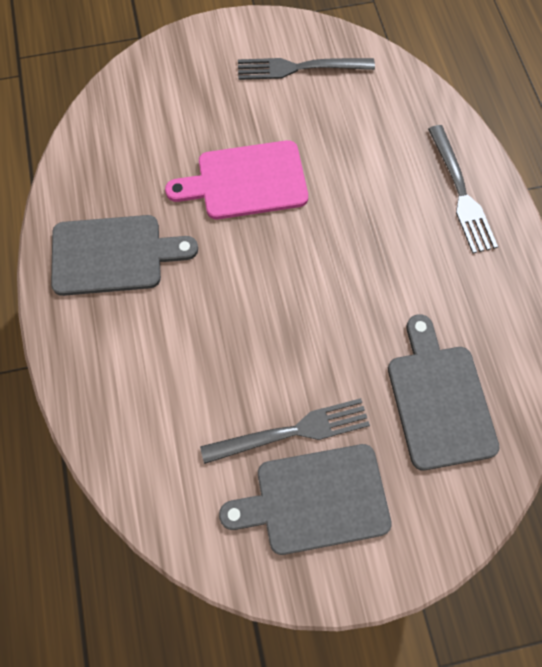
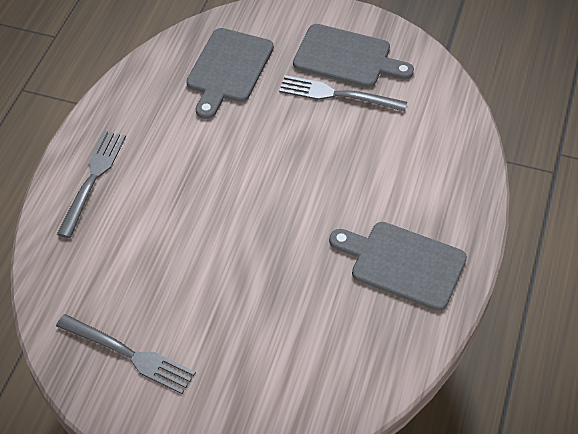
camera: 150 degrees left, 15 degrees down
(246, 181) = (255, 271): pink cutting board -> none

